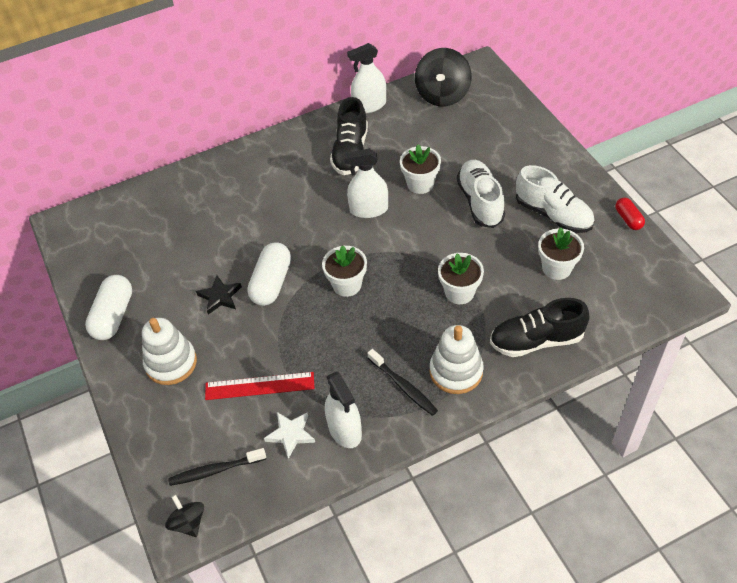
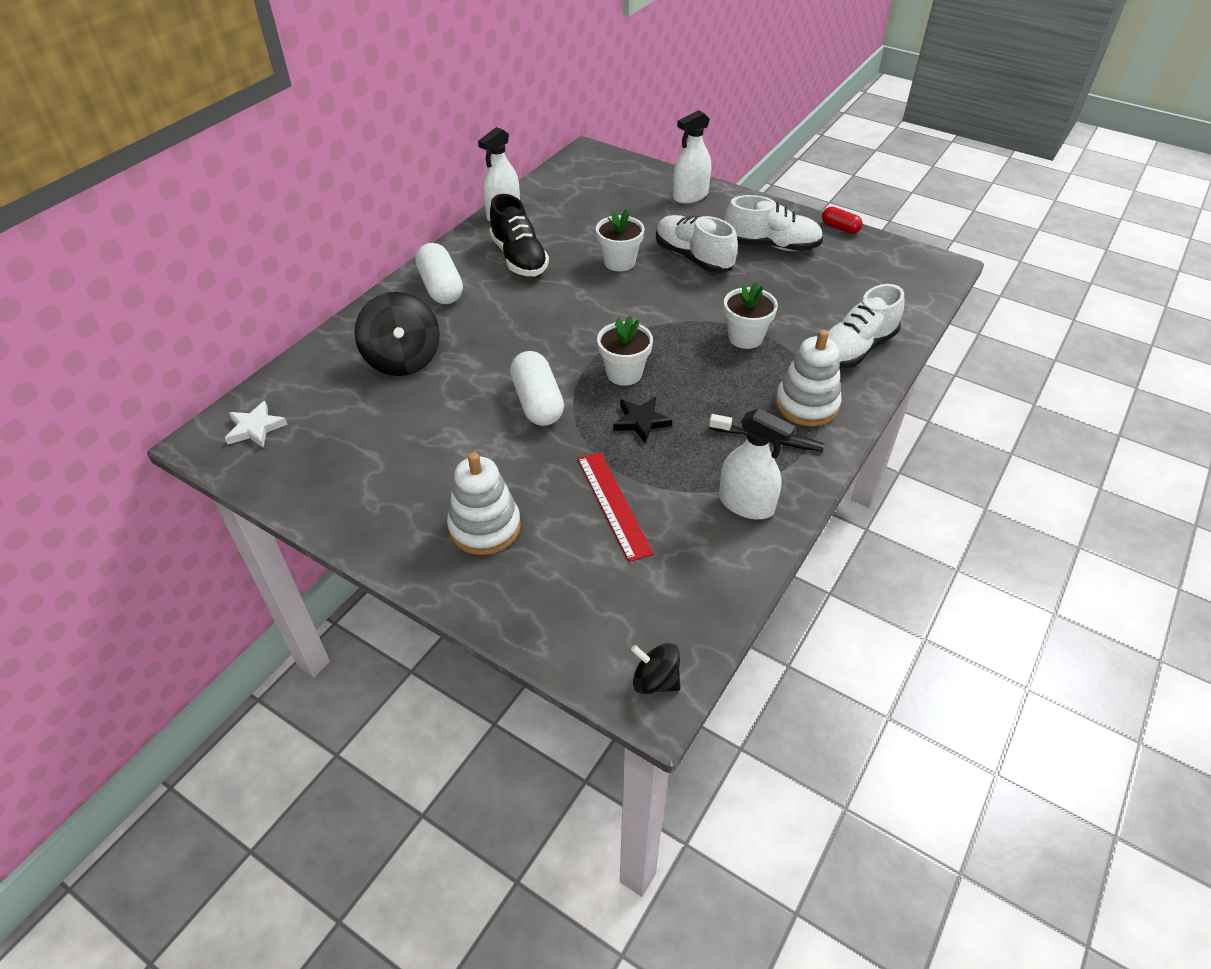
camera: 35 degrees left, 5 degrees down
(113, 316) = (364, 510): white capsule -> white capsule (441, 287)
(216, 470) = (639, 610): black toothbrush -> none
(220, 296) = (487, 438): black star -> black star (641, 421)
(259, 386) = (614, 504): red ruler -> red ruler turned 75 degrees counterclockwise
(290, 434) = (692, 535): white star -> white star (255, 428)
(369, 209) = (585, 300): white spray bottle -> white spray bottle (690, 196)
(442, 94) = (572, 184): black spinning top -> black spinning top (403, 359)
(536, 340) = (855, 349): black shoe -> white shoe
(556, 268) = (816, 286): white flower pot -> none

